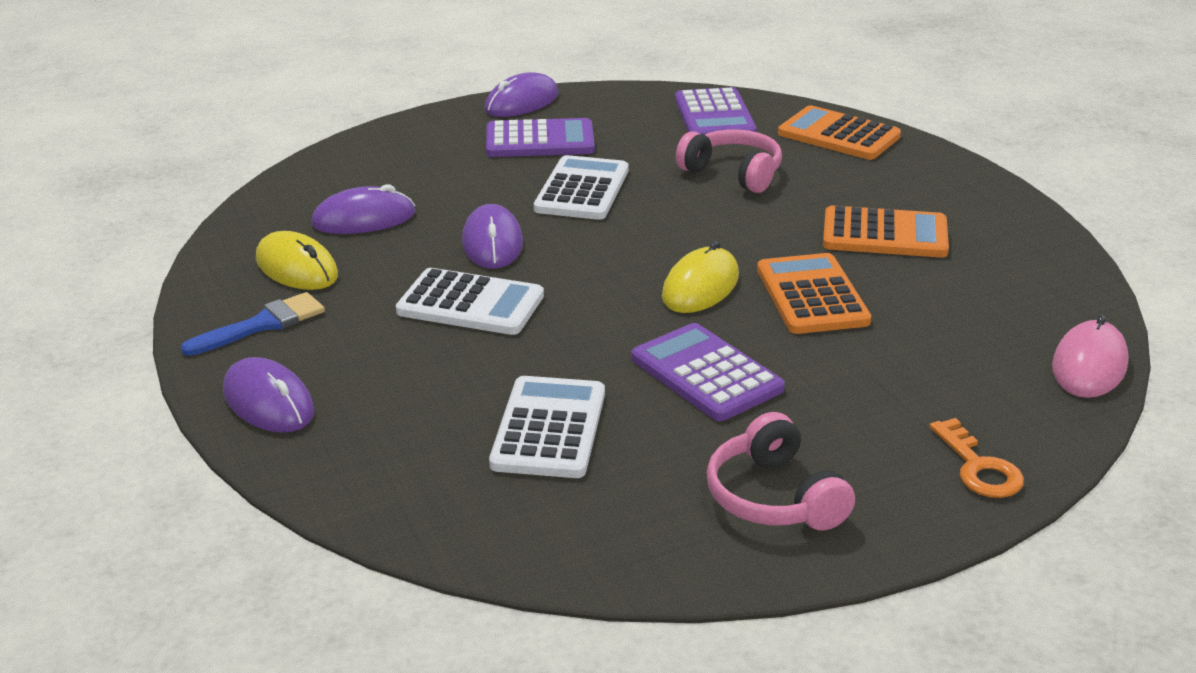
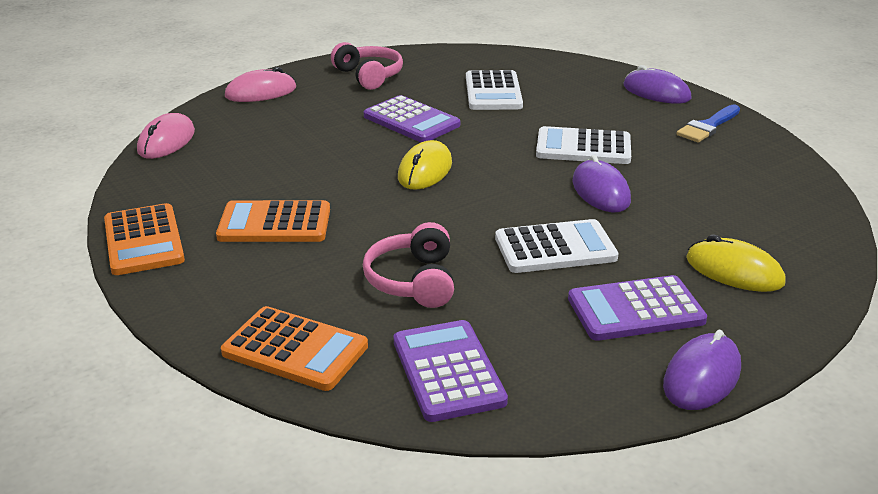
camera: 170 degrees right, 0 degrees up
(297, 268) = (730, 162): yellow mouse -> yellow mouse (734, 271)
(363, 219) = (724, 204): purple mouse -> none
(582, 190) = (555, 248): white calculator -> white calculator turned 105 degrees counterclockwise
(733, 173) = (413, 281): pink headphones -> pink headphones turned 60 degrees clockwise
(812, 296) = (342, 170): orange calculator -> orange calculator (143, 240)
(979, 468) = (261, 92): orange key -> pink mouse

